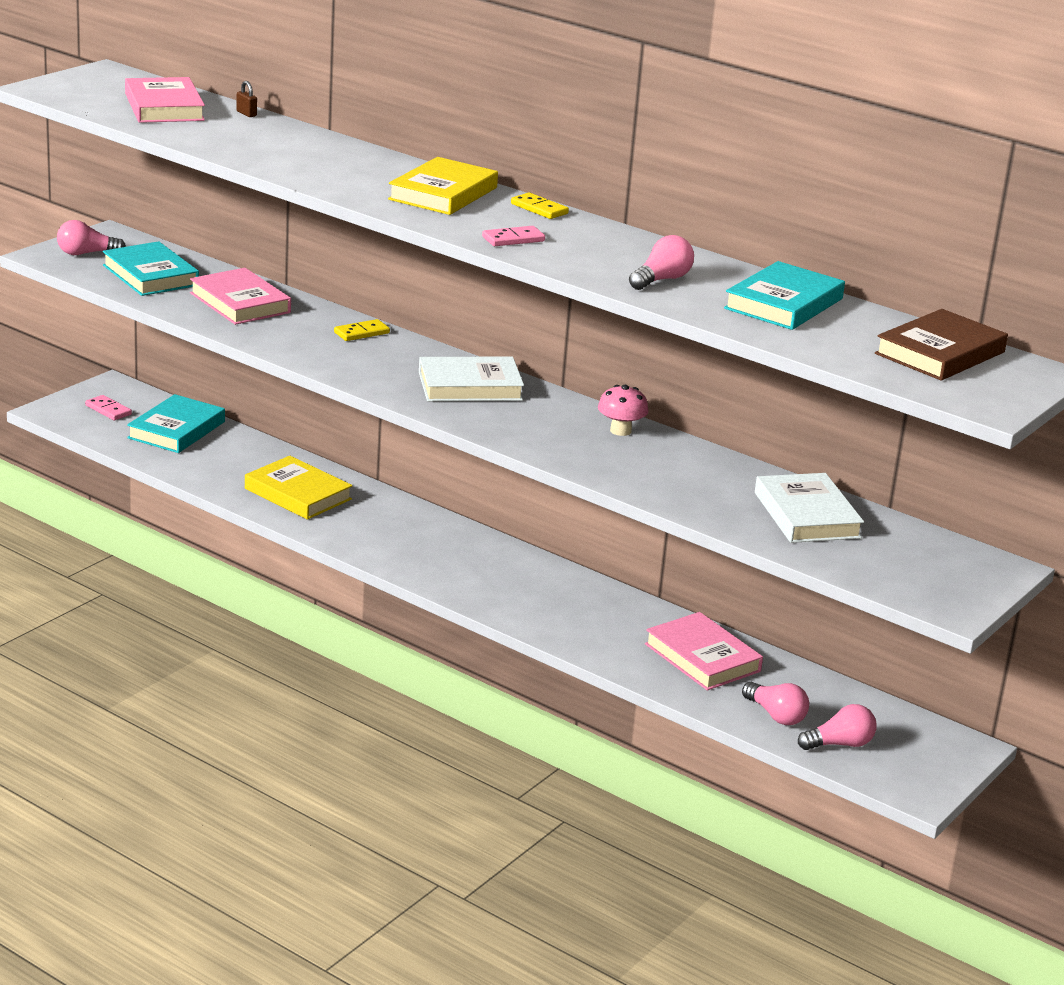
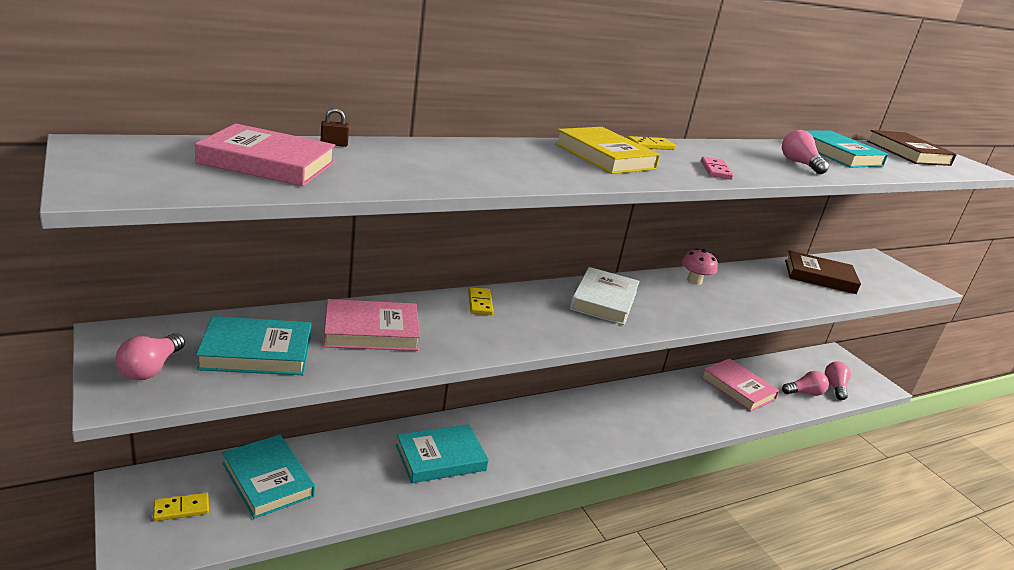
camera: 65 degrees left, 0 degrees up
(108, 410) = (181, 509): pink domino -> yellow domino
(298, 494) = (441, 458): yellow book -> turquoise book
(702, 657) = (738, 388): pink book -> pink book turned 60 degrees clockwise
(806, 515) = (819, 276): white book -> brown book

